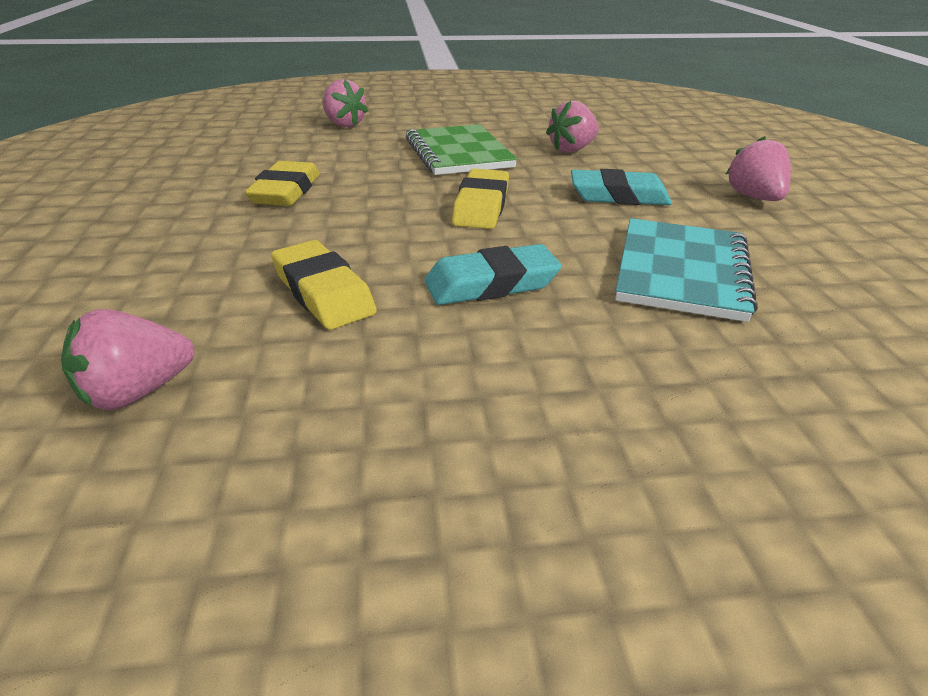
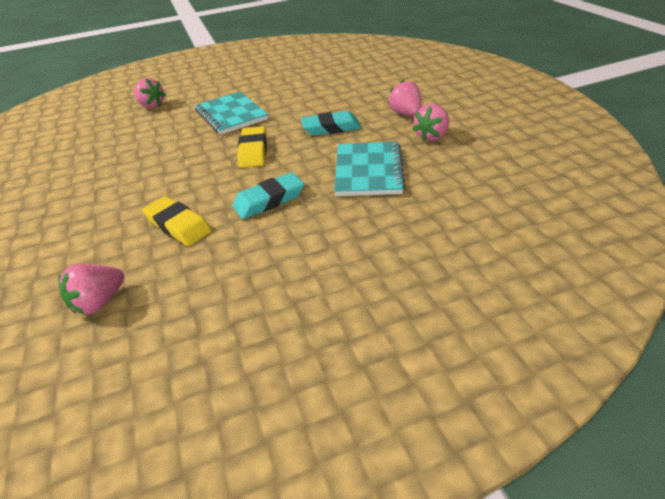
camera: 10 degrees left, 5 degrees up
(286, 191) = (132, 165): yellow eraser -> none
(458, 153) = (231, 115): green notebook -> turquoise notebook
(572, 149) = (300, 99): pink strawberry -> pink strawberry (432, 137)

